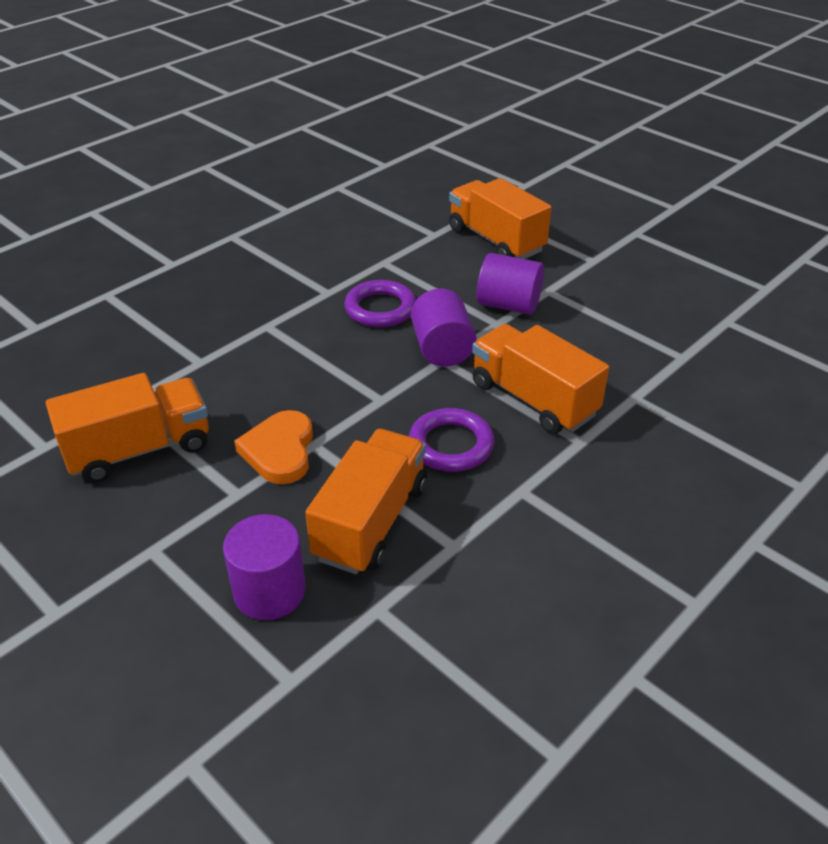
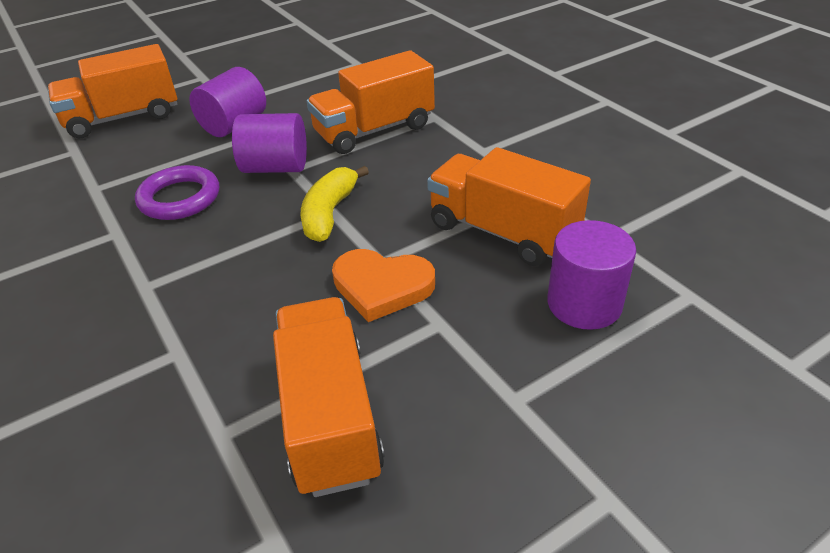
camera: 75 degrees left, 0 degrees up
(377, 398) = (329, 213): none -> yellow banana
(451, 445) = (415, 178): purple ring -> none

